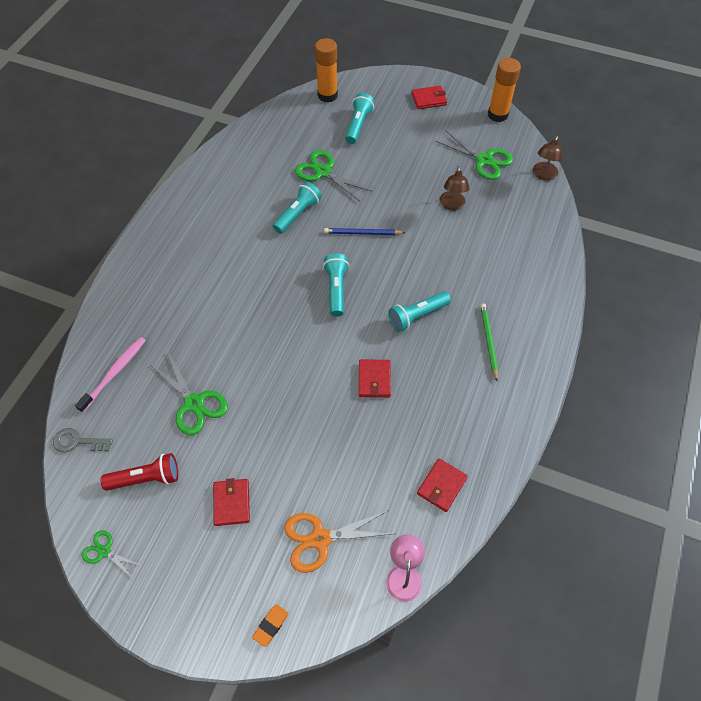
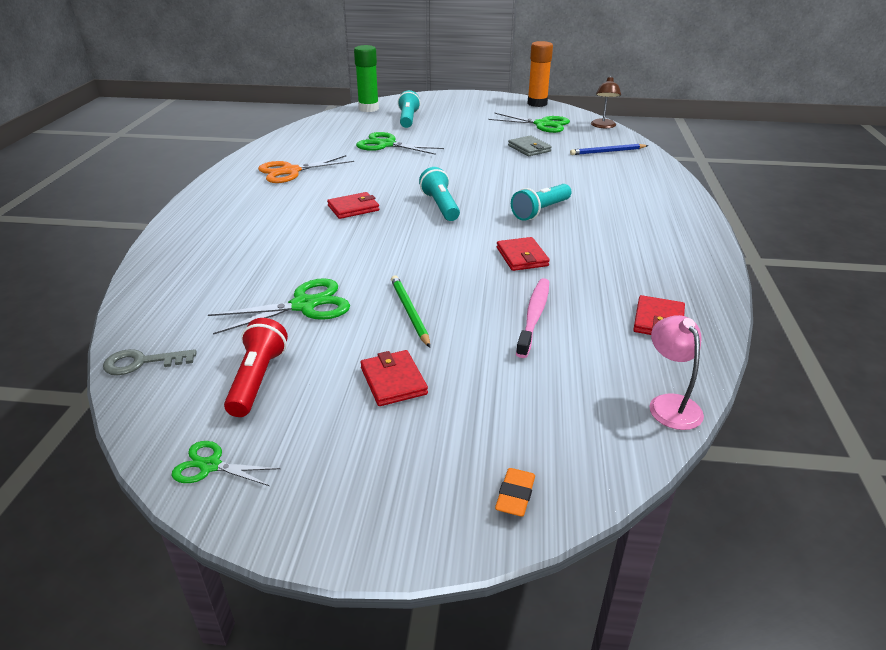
camera: 15 degrees left, 25 degrees down
(114, 373) = (184, 297): pink toothbrush -> pink toothbrush (534, 316)
(146, 478) = (257, 379): red flashlight -> red flashlight turned 60 degrees counterclockwise
(194, 403) = (304, 305): green scissors -> green scissors turned 60 degrees counterclockwise
(298, 214) = (372, 169): turquoise flashlight -> none
(320, 539) = (536, 392): orange scissors -> orange scissors (291, 171)
(327, 95) = (368, 109): orange glue stick -> green glue stick
(362, 233) = (448, 172): blue pencil -> blue pencil (607, 152)
(429, 99) = (468, 102): red wallet -> red wallet (353, 208)
(452, 205) = (529, 148): brown lamp -> grey wallet
(488, 341) = (628, 216): green pencil -> green pencil (409, 312)

